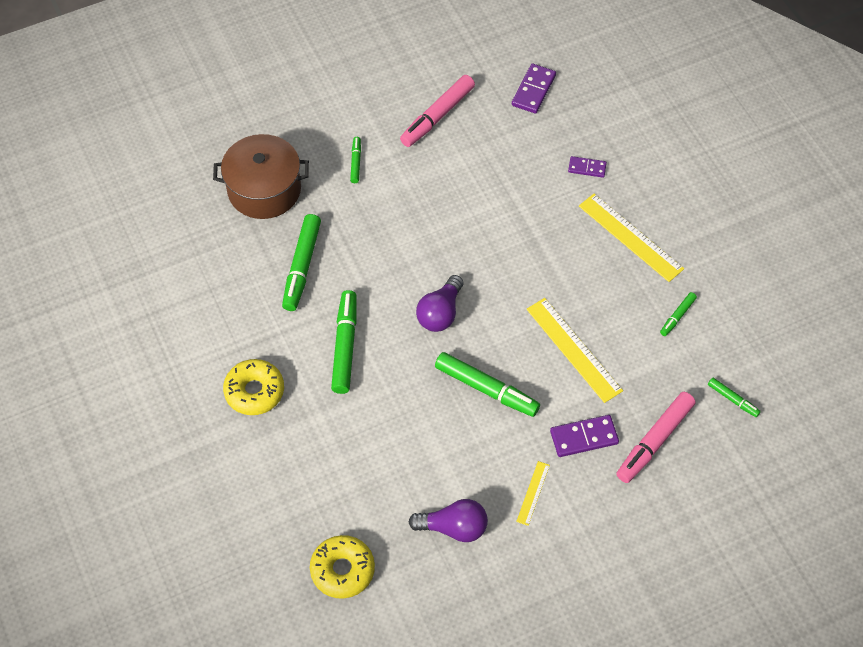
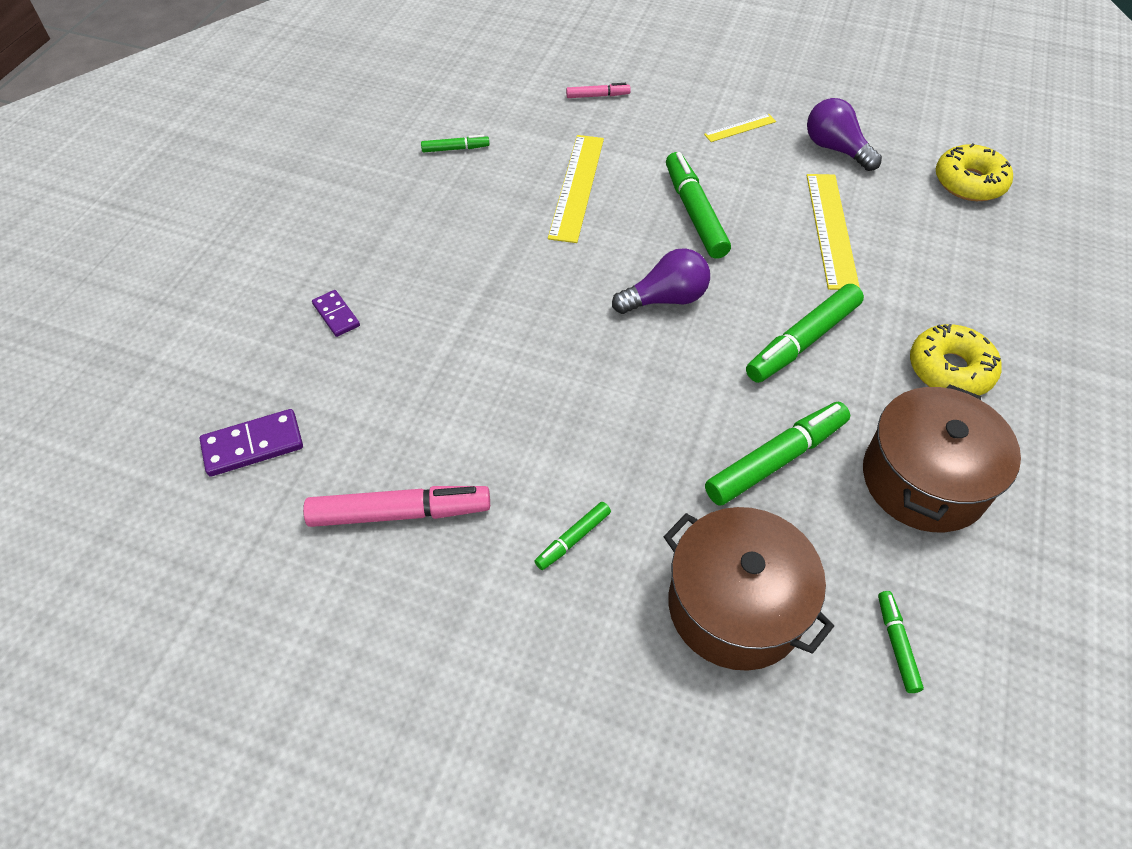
camera: 135 degrees left, 5 degrees down
(225, 312) = (924, 479): none -> brown pot
(584, 437) = (651, 131): purple domino -> none
(630, 237) = (397, 227): yellow ruler -> yellow ruler (831, 229)
(654, 441) = (598, 96): pink marker -> pink marker, size x0.51
(733, 399) = (500, 79): green marker -> green marker (896, 644)

